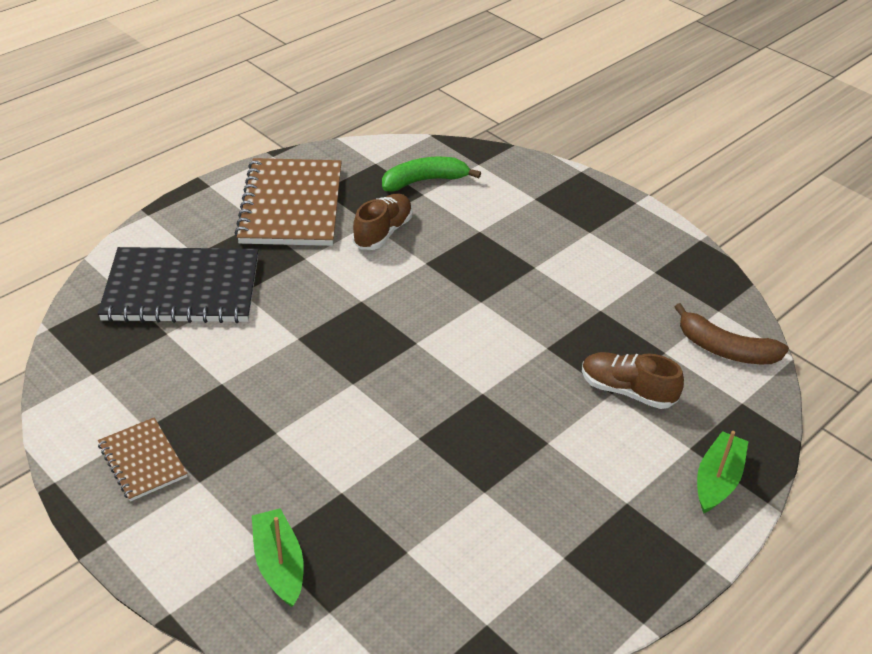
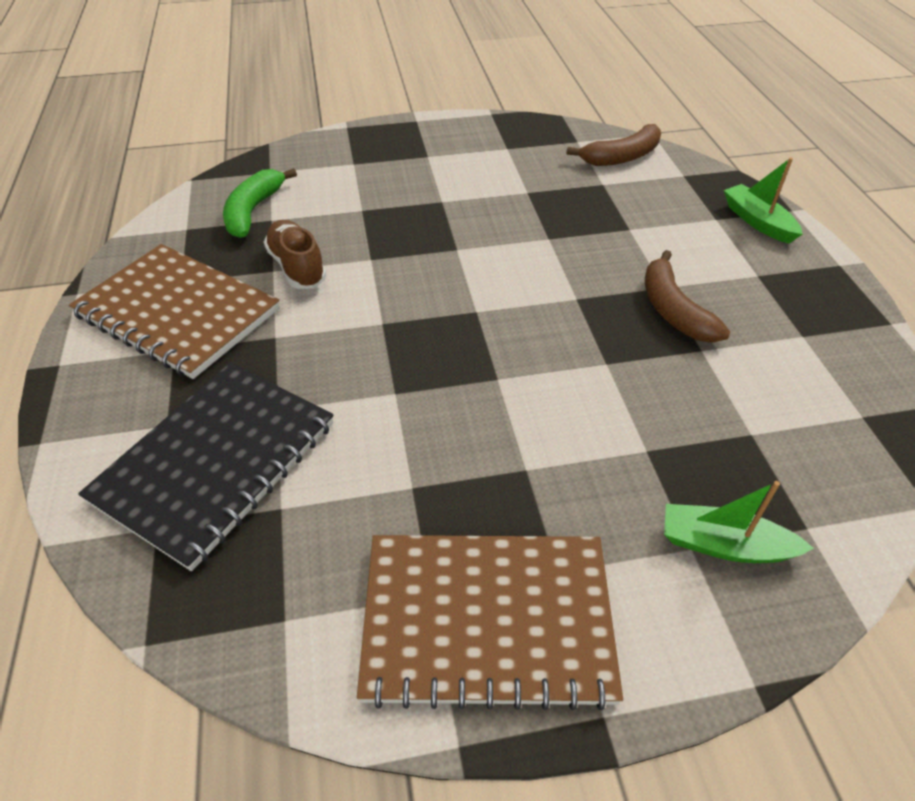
camera: 55 degrees left, 5 degrees up
(142, 461) = (487, 620): brown notebook -> brown notebook, size x1.97
(521, 458) = (673, 310): none -> brown banana
(627, 391) = (633, 220): brown shoe -> none

